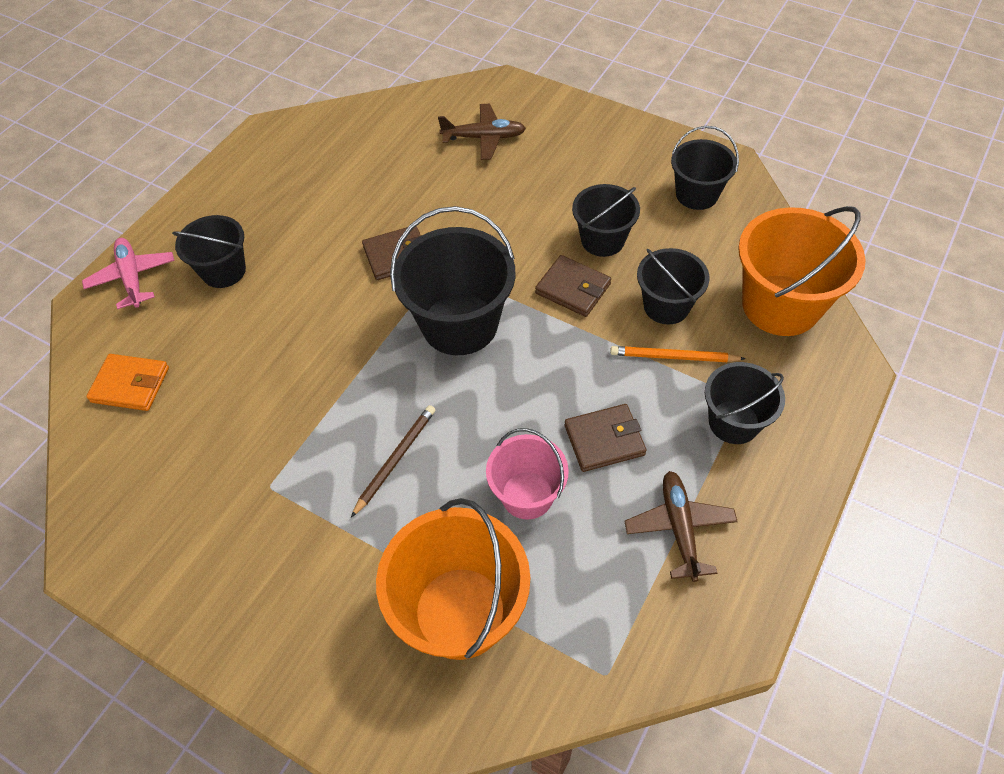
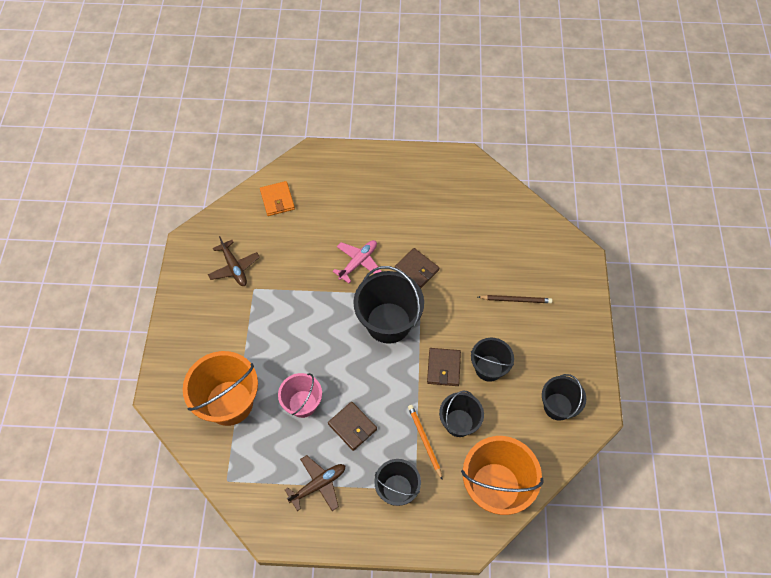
camera: 60 degrees right, 5 degrees up
(132, 277) = (336, 161): pink plane -> pink plane (358, 262)
(223, 271) = (362, 197): black bucket -> none
(395, 459) = (293, 334): brown pencil -> brown pencil (516, 300)
(484, 138) = (531, 268): brown plane -> brown plane (234, 268)

